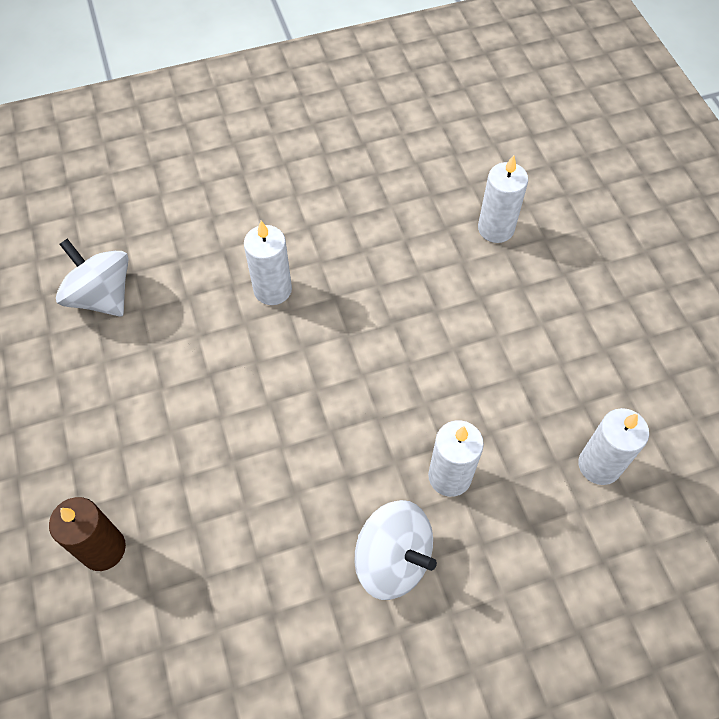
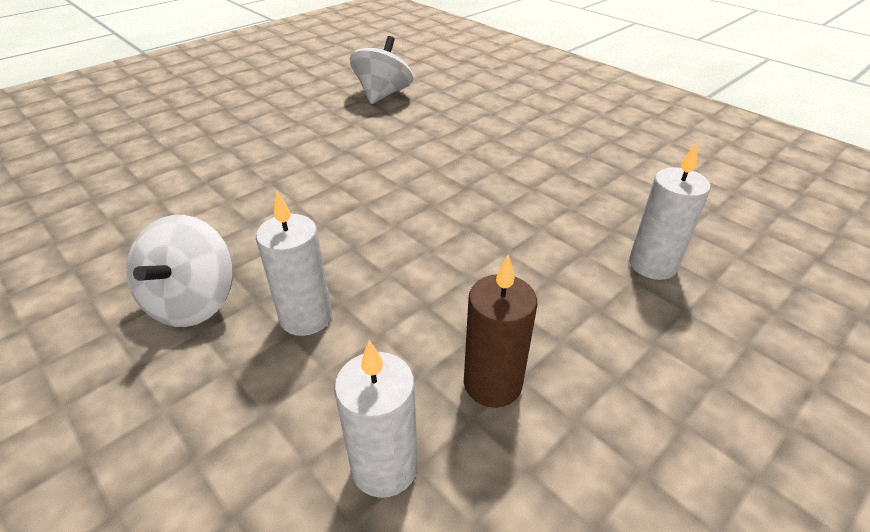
camera: 65 degrees right, 20 degrees down
(103, 549) = (175, 151): brown candle -> brown candle (492, 384)
(272, 289) = (447, 155): white candle -> none

